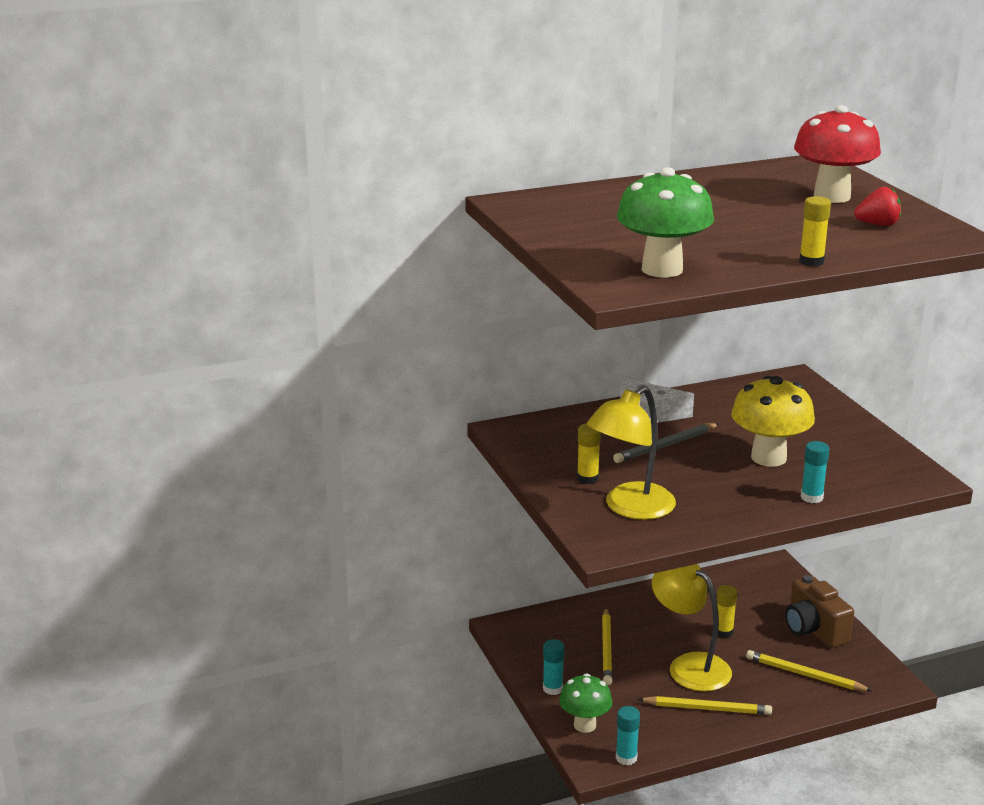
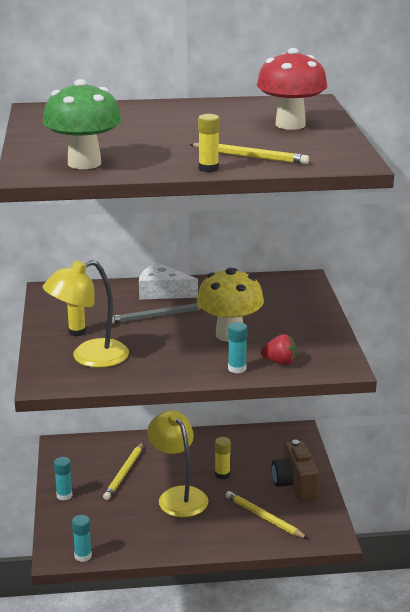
camera: 15 degrees right, 0 degrees up
(584, 725) = (69, 526): green mushroom -> none
(707, 709) = (169, 530): yellow pencil -> yellow pencil (250, 157)
(877, 225) = (299, 147): red strawberry -> red strawberry (280, 362)

